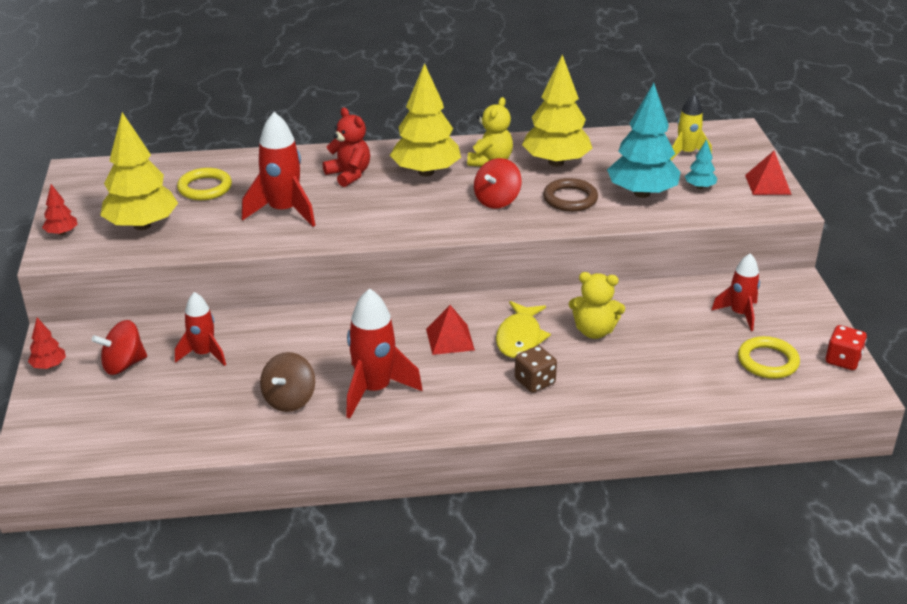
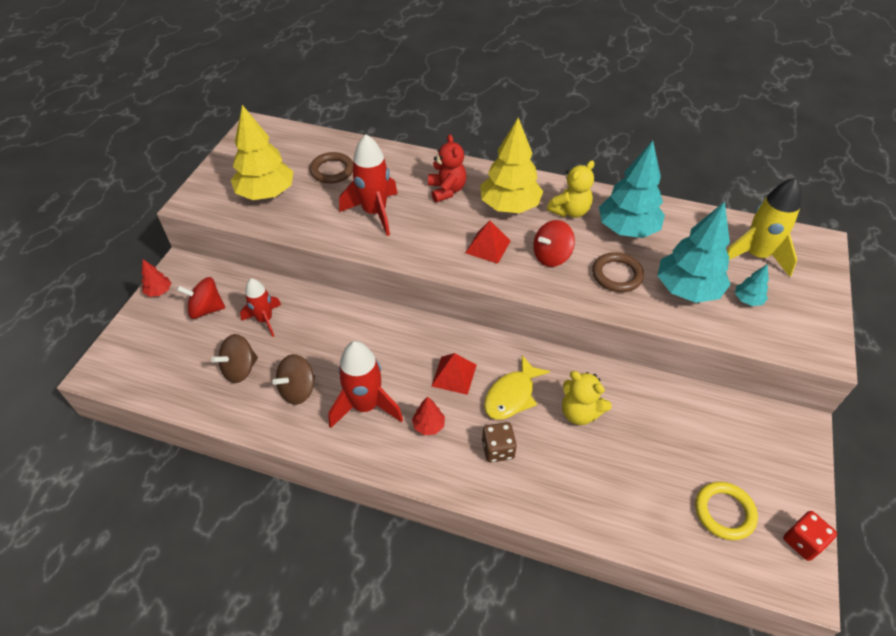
camera: 25 degrees right, 15 degrees up
(62, 233) = (209, 183): red tree -> red tree (428, 425)
(205, 188) = (332, 170): yellow ring -> brown ring
(208, 403) = (240, 369): none -> brown spinning top
(556, 162) = (627, 229): yellow tree -> turquoise tree
(686, 153) = (755, 256): yellow rocket -> yellow rocket, size x1.57
(739, 314) = (725, 444): red rocket -> none
(768, 184) = (819, 319): red pyramid -> red pyramid (488, 246)

